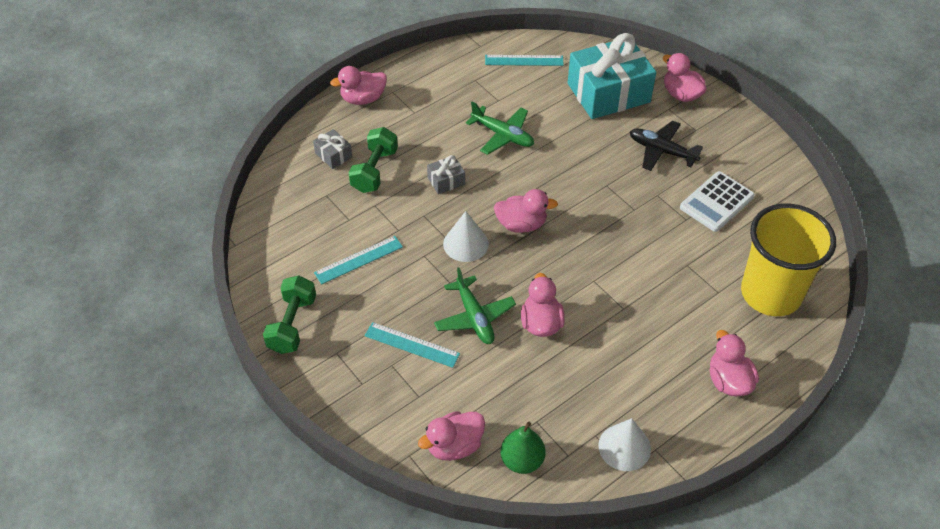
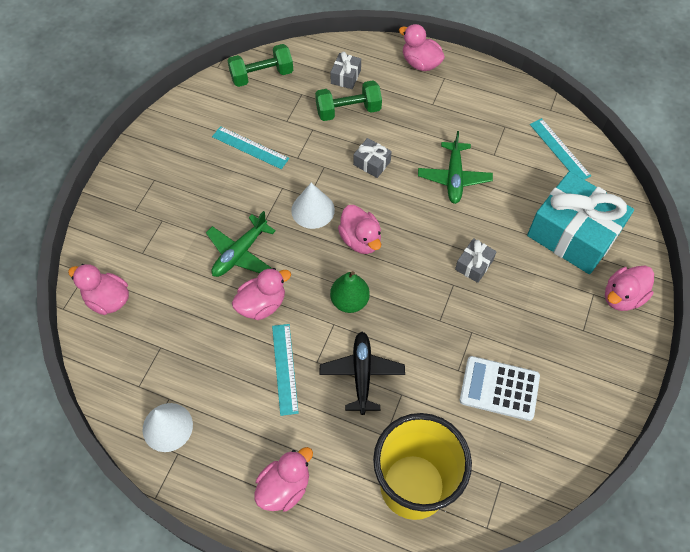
camera: 60 degrees right, 10 degrees up
(292, 324) = (164, 139): green dumbbell -> green dumbbell (262, 75)
(412, 344) = (188, 224): turquoise ruler -> turquoise ruler (285, 368)
(522, 460) = (117, 354): green pear -> green pear (349, 301)
(596, 164) = (474, 265): none -> grey gift
(662, 151) = (531, 312): black plane -> black plane (362, 374)
(681, 94) = (622, 297): pink duck -> pink duck turned 150 degrees counterclockwise

